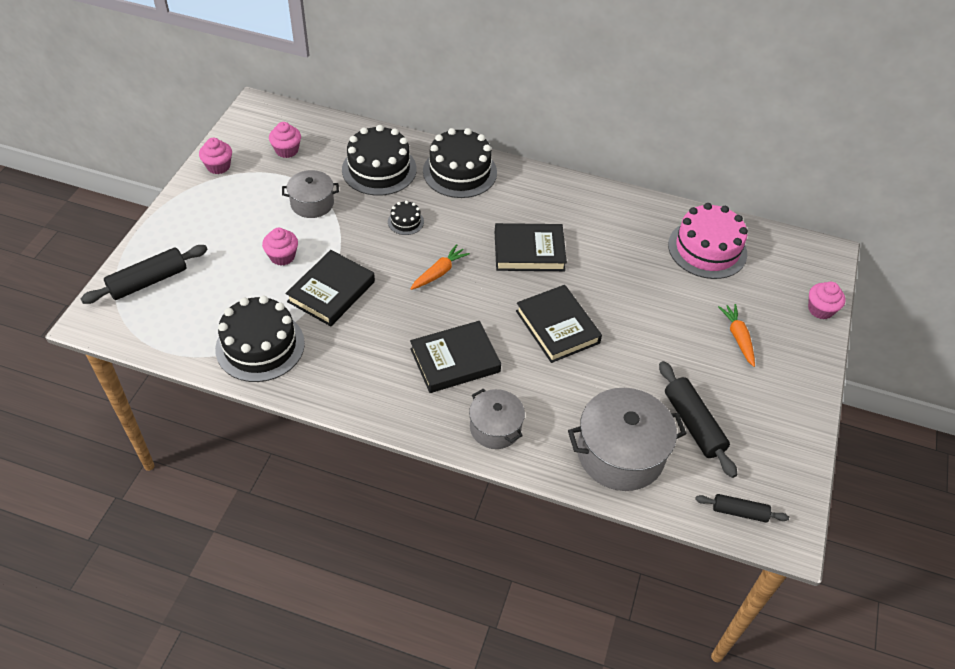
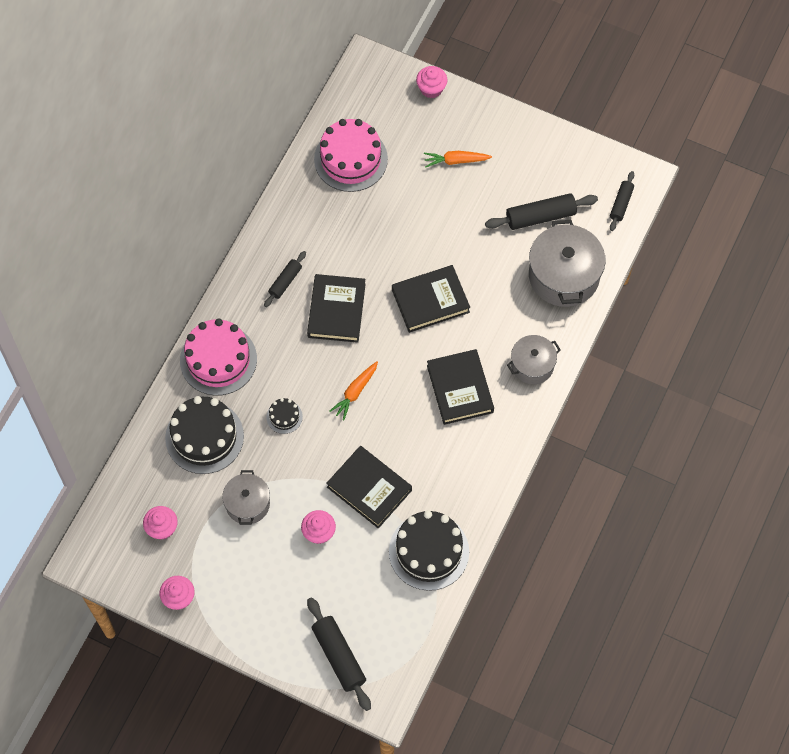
camera: 80 degrees left, 15 degrees up
(439, 272) = (355, 392): orange carrot -> orange carrot turned 105 degrees counterclockwise
(460, 172) = (218, 360): black cake -> pink cake
(552, 211) = (285, 282): none -> black rolling pin

